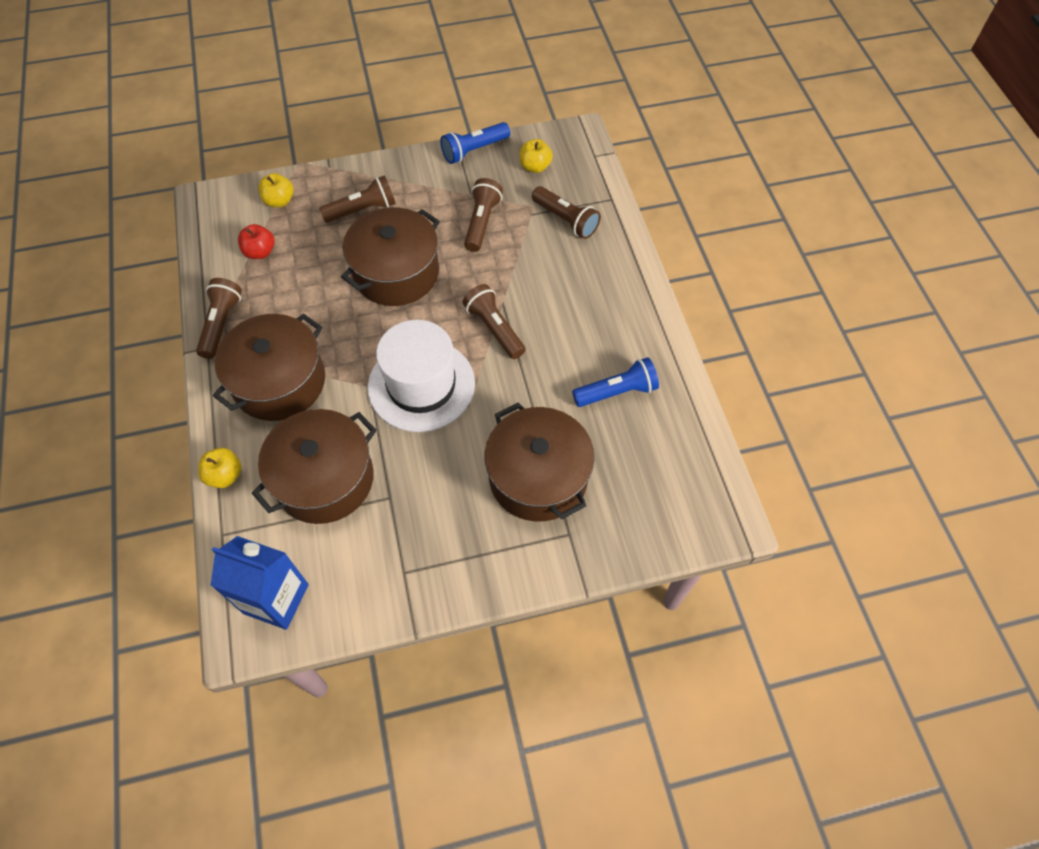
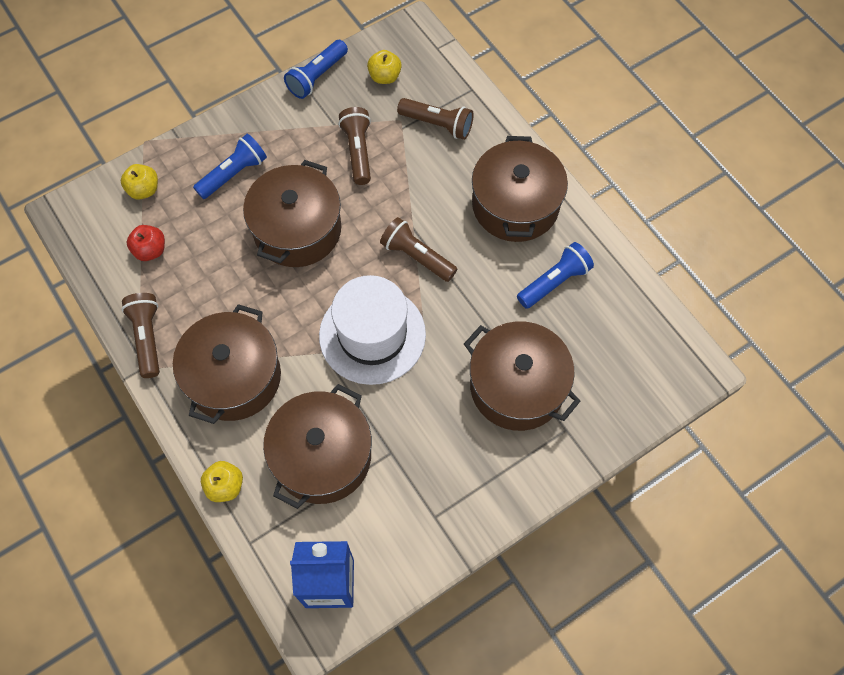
camera: 20 degrees left, 5 degrees up
(362, 210) = (234, 174): brown flashlight -> blue flashlight
(608, 311) = (515, 205): none -> brown pot

